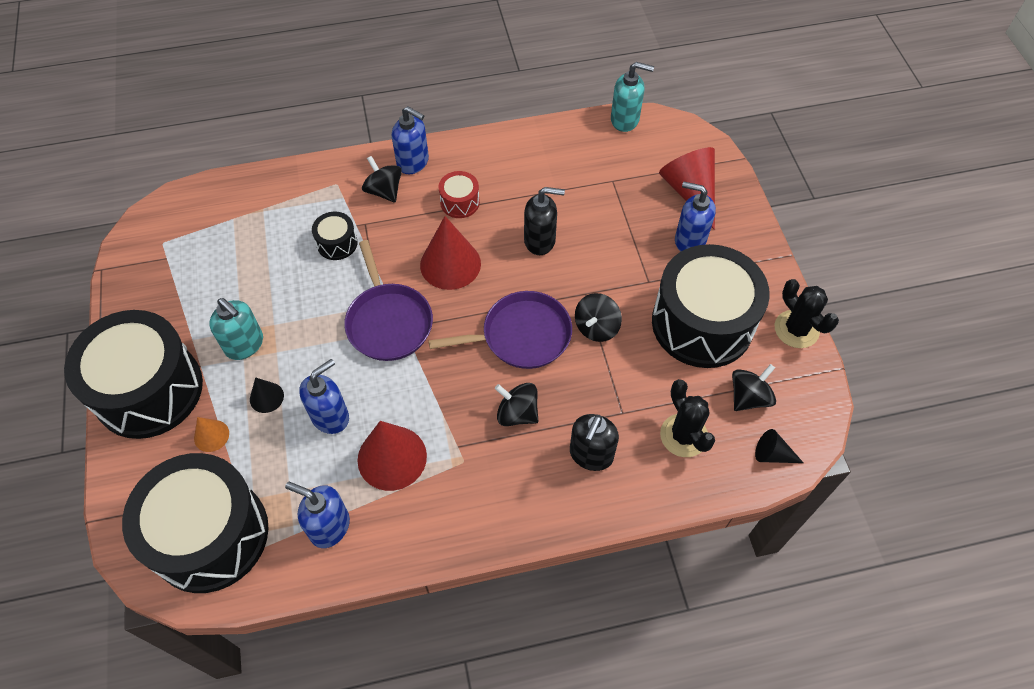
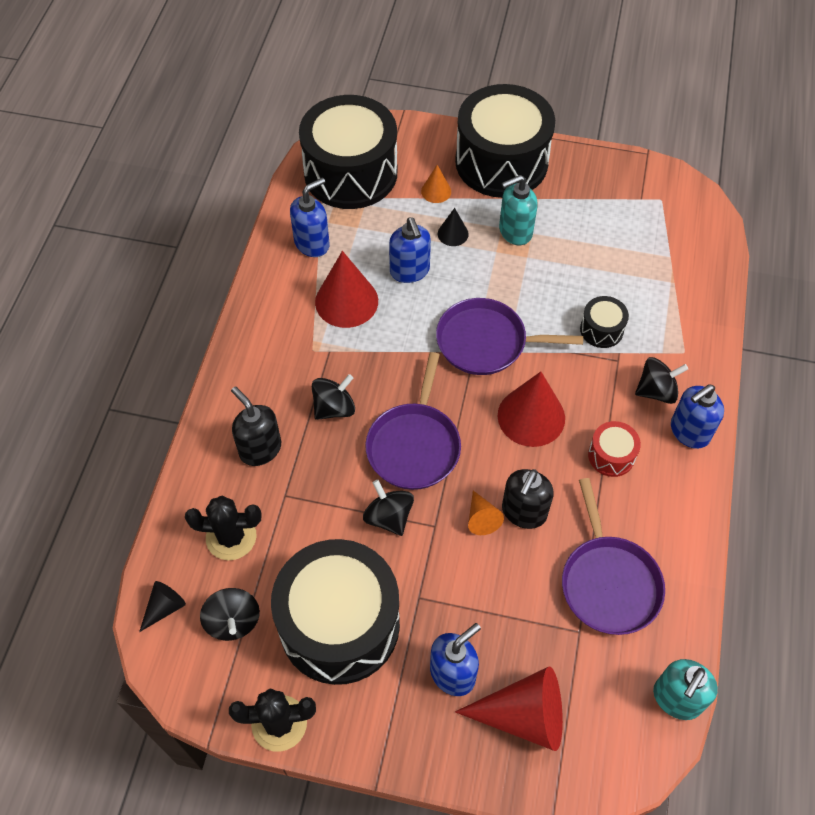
camera: 115 degrees right, 0 degrees up
(560, 265) = (481, 518): none -> orange cone
(566, 175) = (608, 582): none -> purple pan

